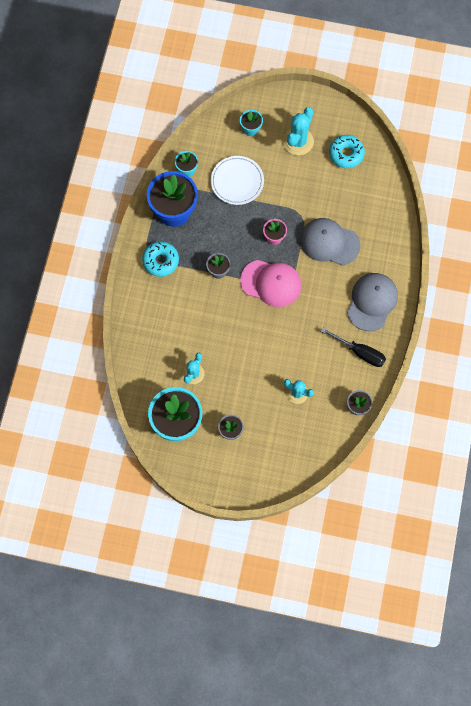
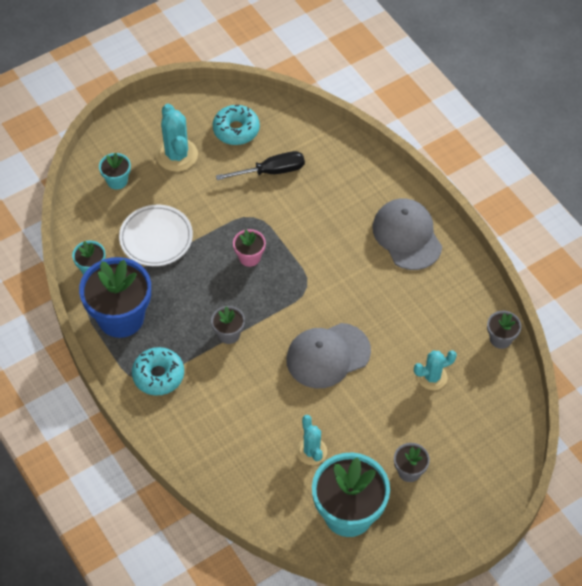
camera: 45 degrees left, 15 degrees down
(271, 283) = (293, 300): pink cap -> none
(329, 242) = (308, 218): grey cap -> grey cap (328, 355)
(360, 352) = (447, 289): black screwdriver -> black screwdriver (271, 171)

